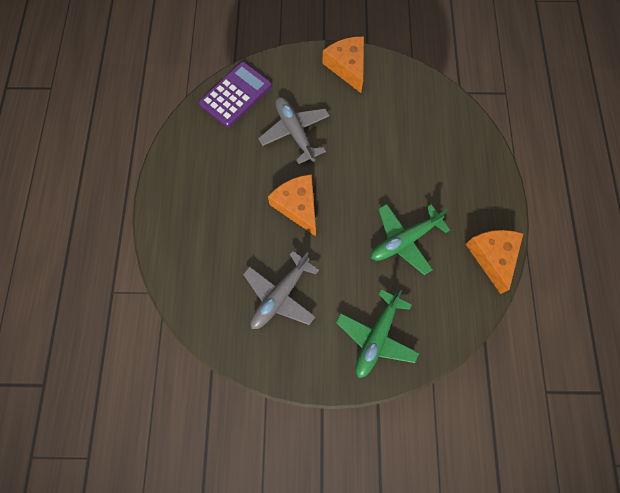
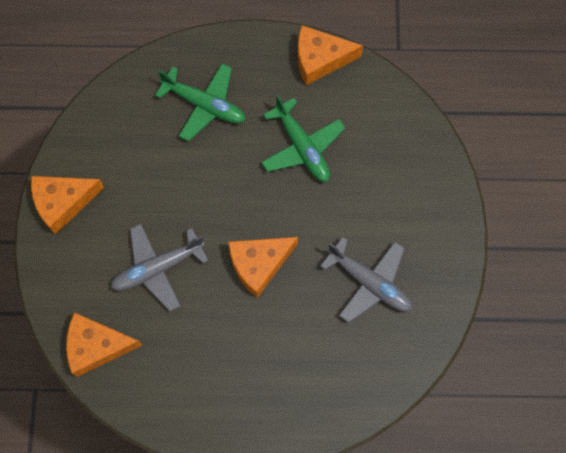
camera: 90 degrees left, 0 degrees up
(235, 95) = (97, 346): purple calculator -> orange cheese
(376, 337) = (412, 181): green plane -> green plane (205, 105)

